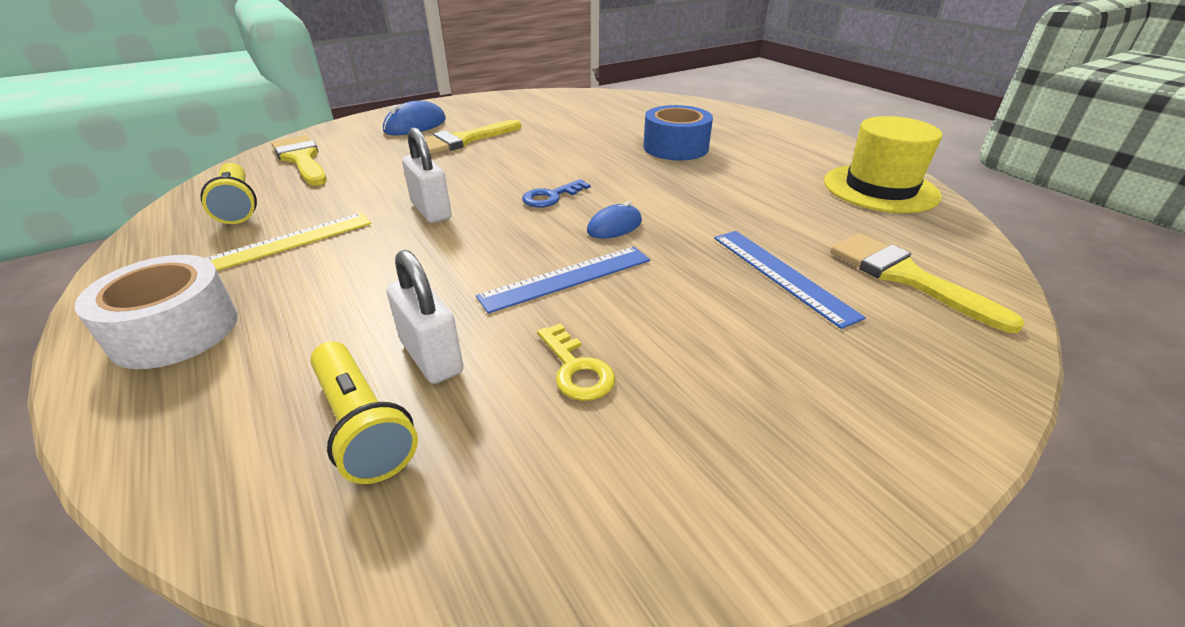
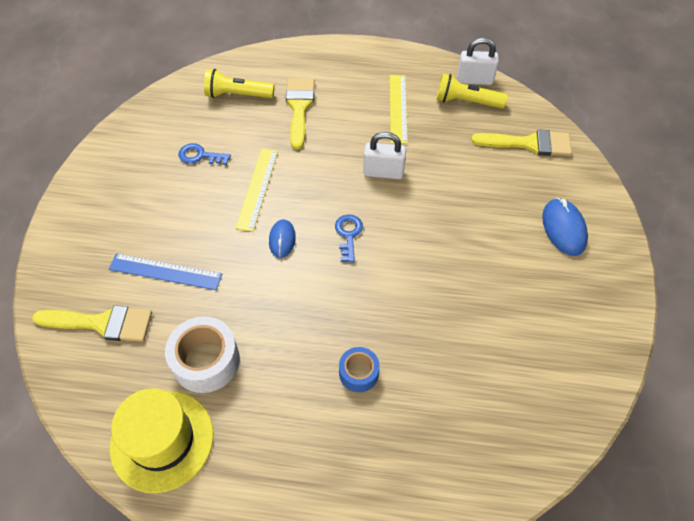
camera: 130 degrees right, 20 degrees up
(175, 330) = (347, 65): white tape -> white tape (206, 361)
(431, 357) = (253, 122): white padlock -> white padlock (474, 80)
(463, 140) = (498, 241): yellow brush -> yellow brush (299, 107)
(567, 278) = (257, 188): blue ruler -> yellow ruler
(576, 369) = (200, 156): yellow key -> blue key
(675, 147) = (358, 373): blue tape -> blue tape, size x0.59

